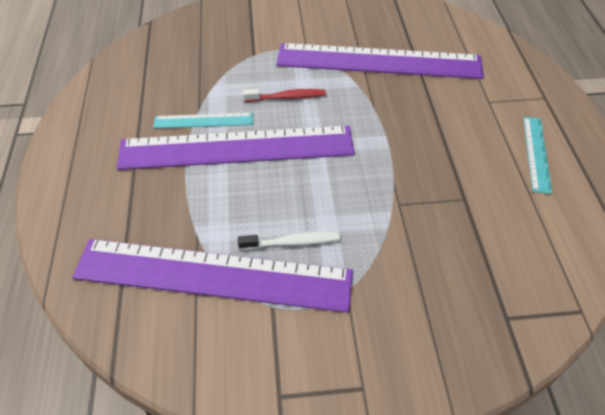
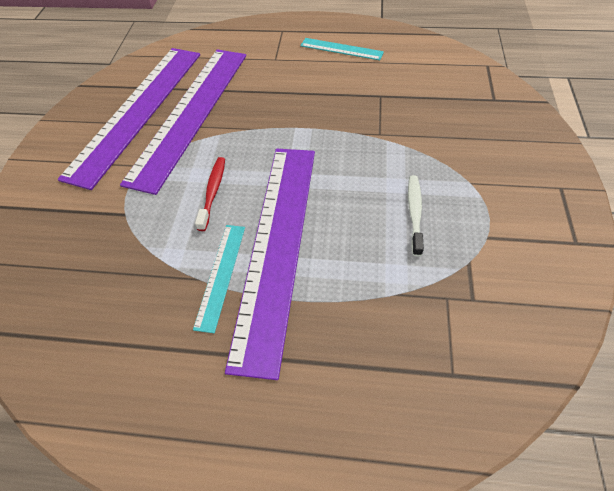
camera: 75 degrees left, 5 degrees up
(213, 275) = (450, 282): purple ruler -> purple ruler (138, 111)

